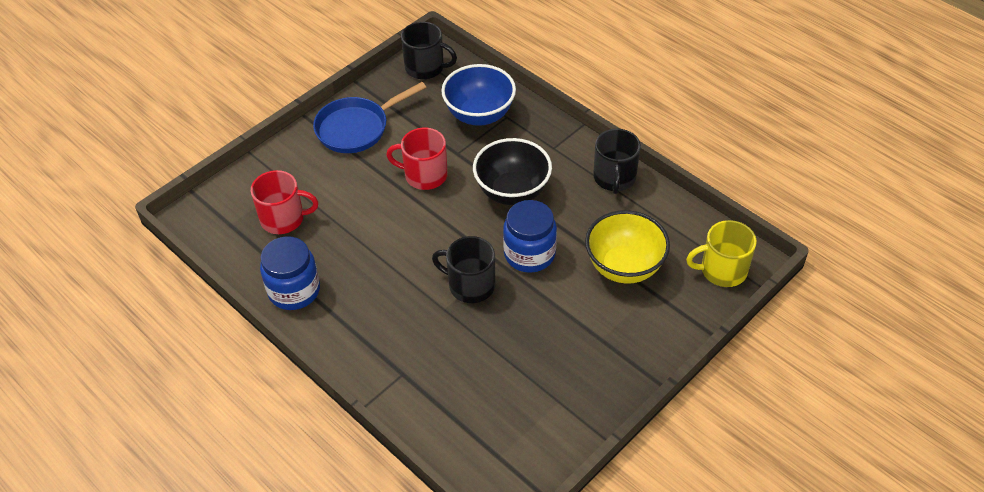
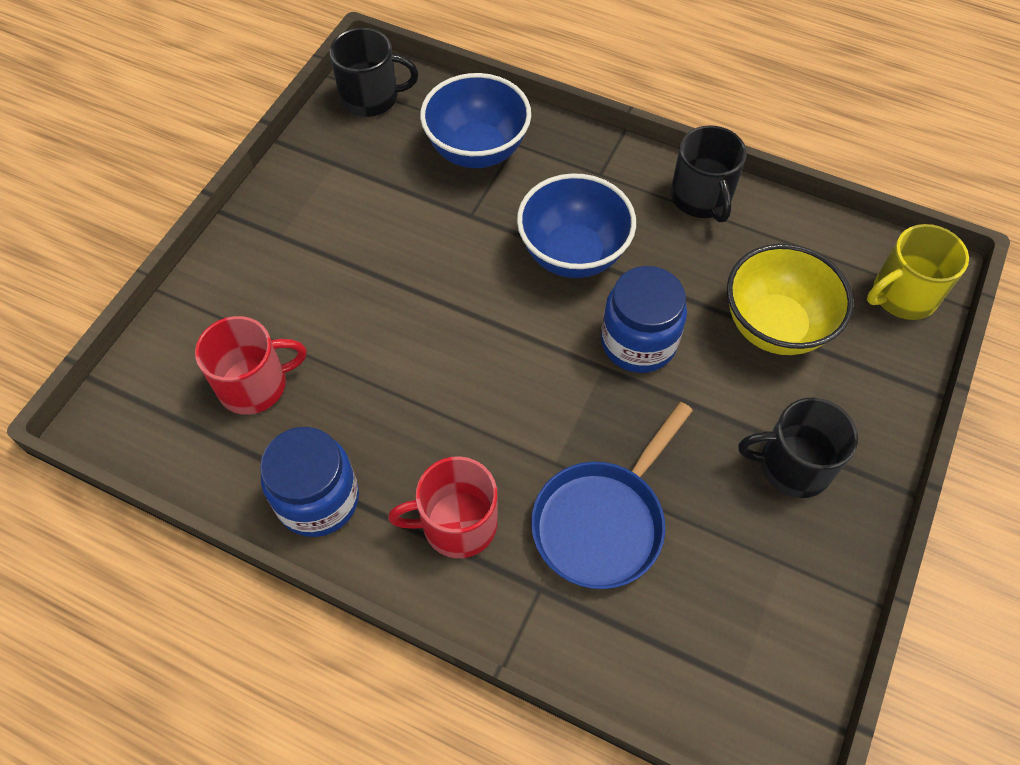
camera: 20 degrees left, 10 degrees up
(357, 128) = (308, 212): blue pan -> blue pan (603, 521)
(424, 175) = (438, 260): red mug -> red mug (457, 524)
(470, 285) = (577, 414): black mug -> black mug (792, 465)
(512, 192) = (573, 254): black bowl -> blue bowl

